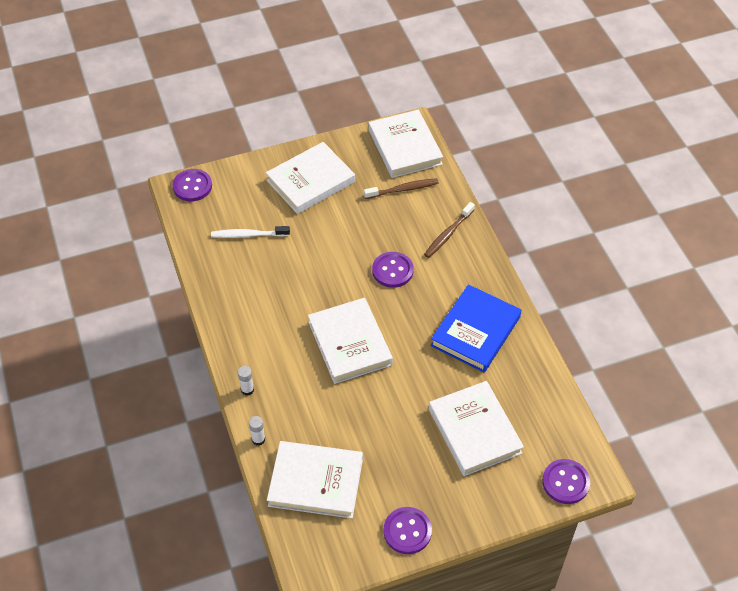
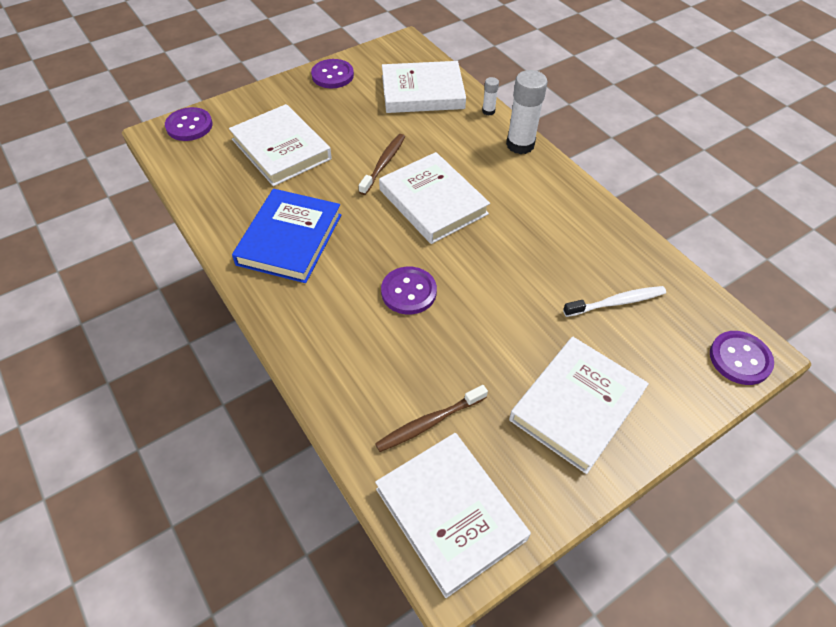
camera: 165 degrees right, 0 degrees up
(247, 390) = (520, 144): white glue stick -> white glue stick, size x2.07
(448, 234) = (344, 359): brown toothbrush -> brown toothbrush (383, 163)

